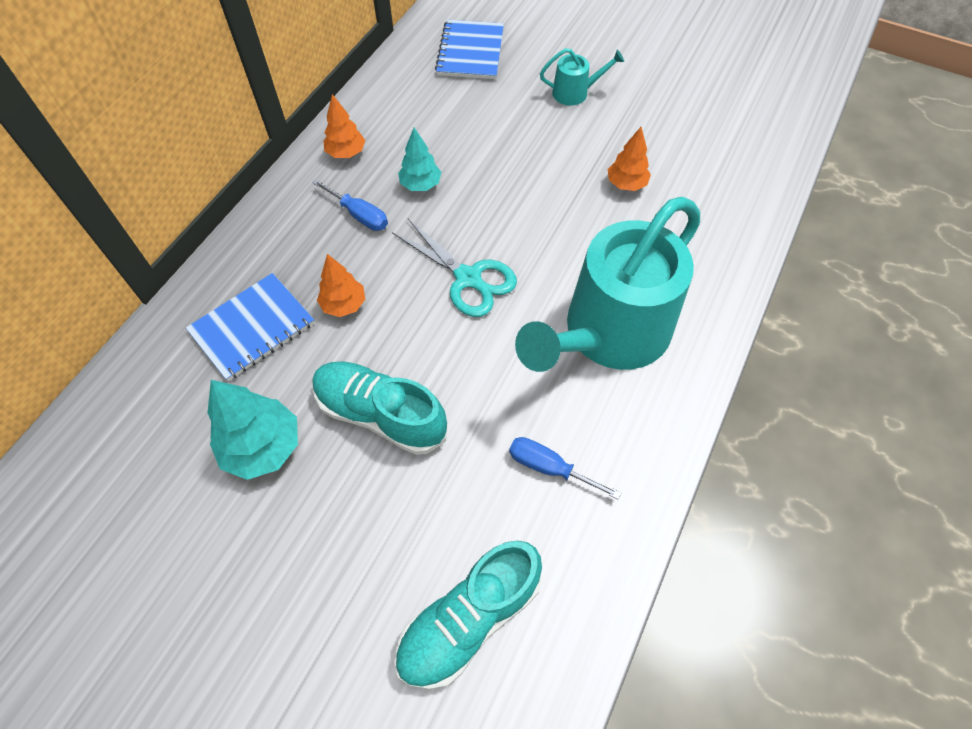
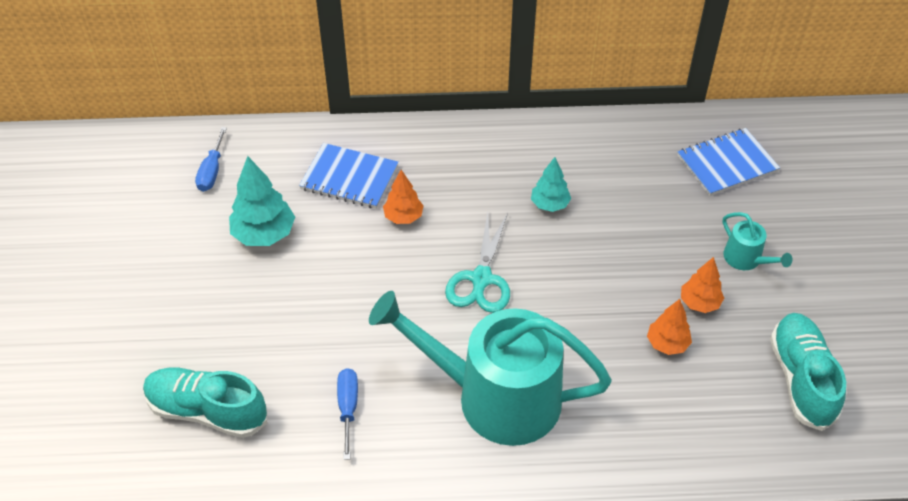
camera: 60 degrees right, 10 degrees down
(346, 153) = (543, 143): orange tree -> orange tree (699, 303)
(359, 215) = (490, 183): blue screwdriver -> blue screwdriver (212, 171)
(380, 414) = (328, 285): turquoise shoe -> turquoise shoe (801, 379)

